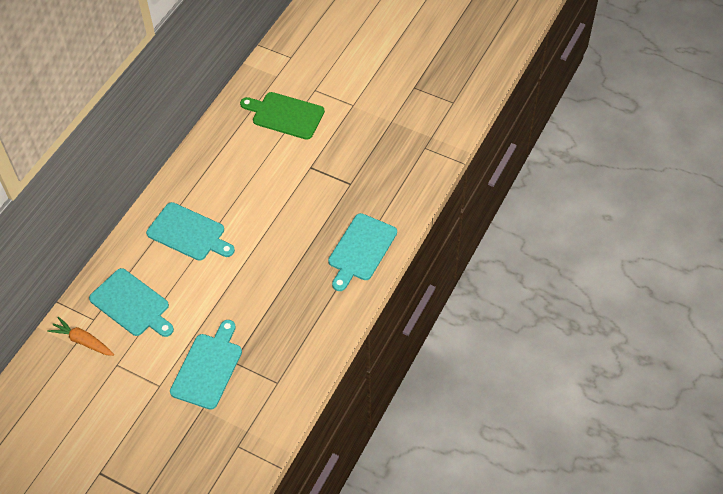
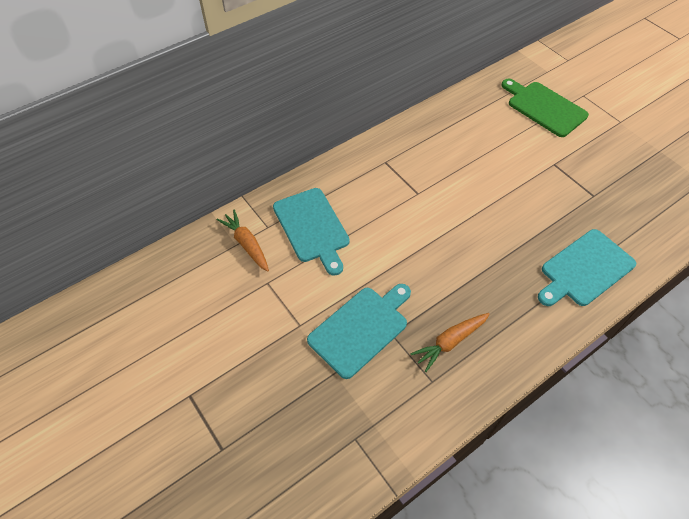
camera: 25 degrees right, 0 degrees up
(189, 233) = (401, 181): turquoise cutting board -> none
(279, 349) = (450, 342): none -> orange carrot

